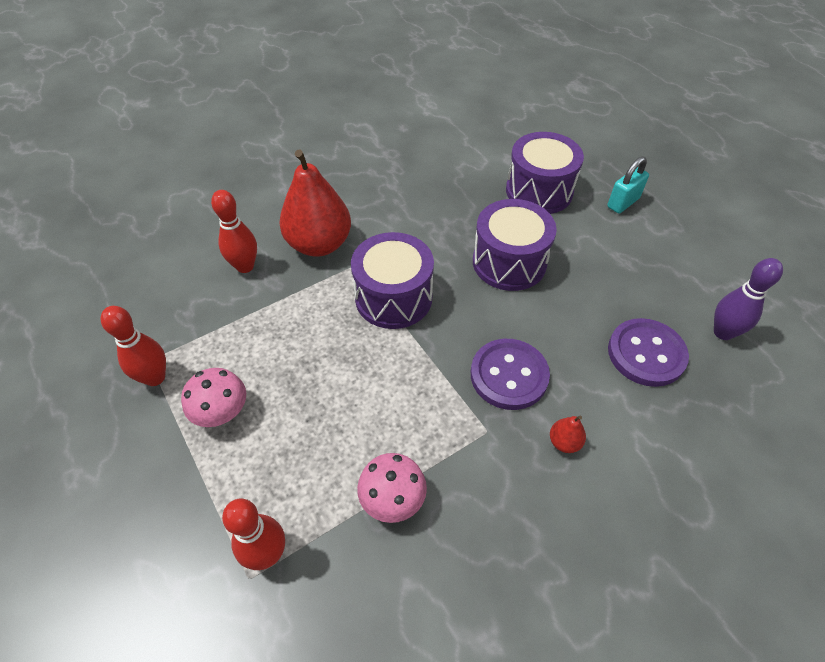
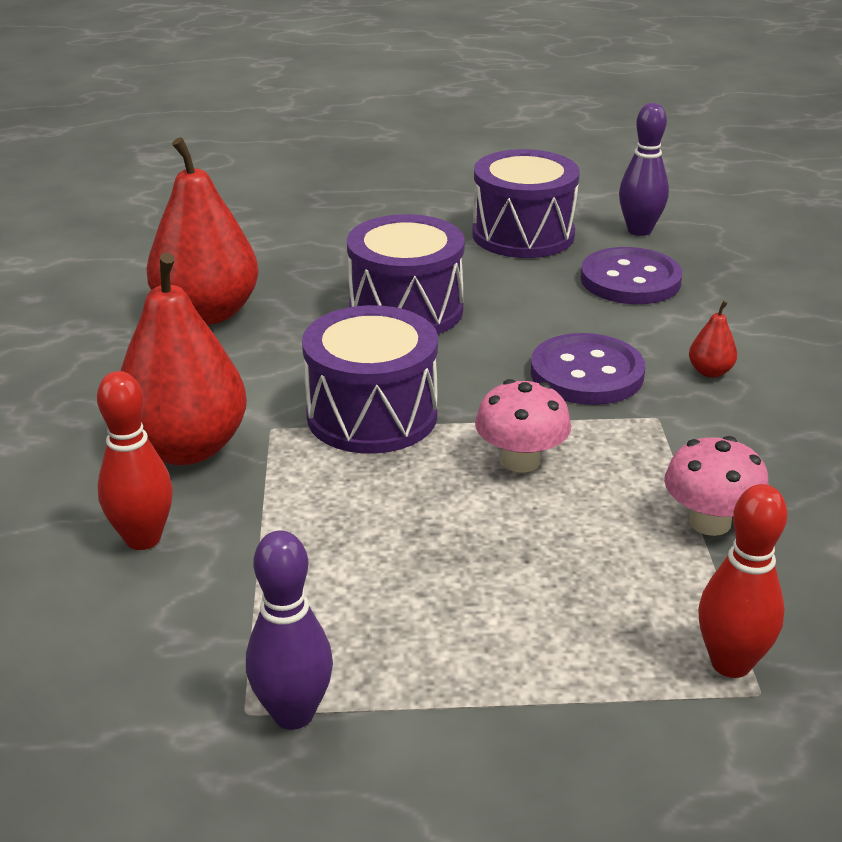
camera: 60 degrees left, 20 degrees down
(155, 377) = (293, 714): red bowling pin -> purple bowling pin
(222, 412) = (441, 647): pink mushroom -> pink mushroom (521, 461)
(438, 189) = (207, 313): none -> red pear
(539, 191) = (308, 248): purple drum -> purple drum (523, 235)
(623, 203) = (395, 208): turquoise padlock -> none

